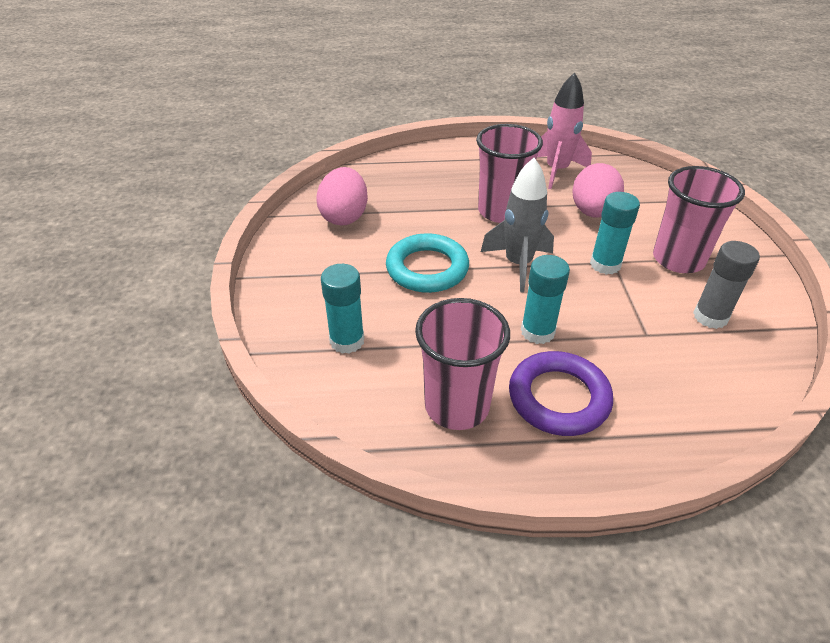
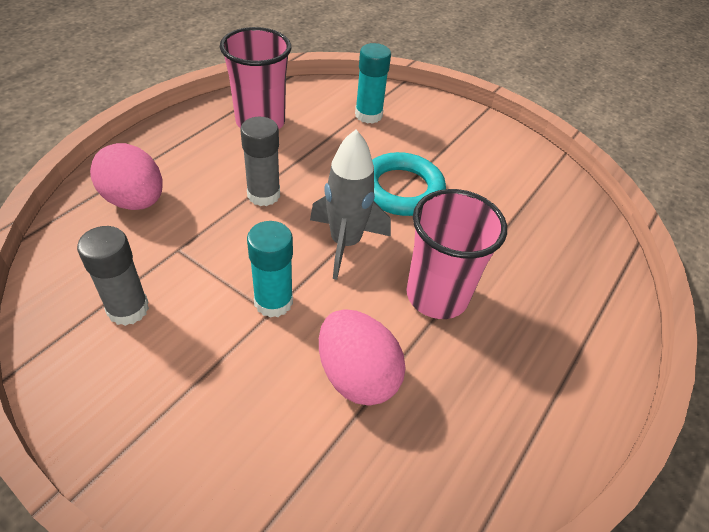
camera: 125 degrees right, 5 degrees up
(344, 216) = (527, 189): pink egg -> pink egg (135, 200)
(537, 331) = (263, 195): turquoise glue stick -> grey glue stick
(557, 171) = (476, 426): pink rocket -> none
(558, 398) = (204, 161): purple ring -> none
(678, 259) = (205, 370): pink cup -> none

